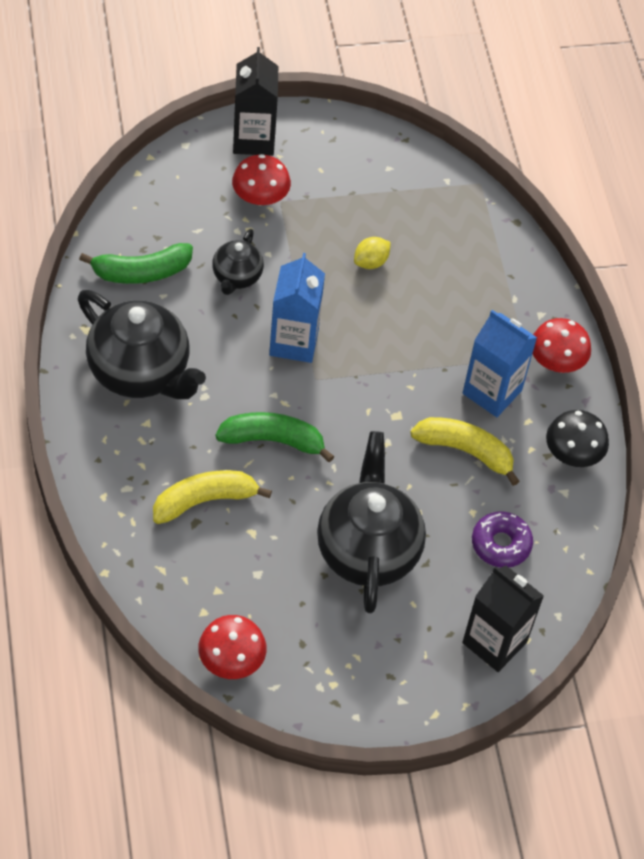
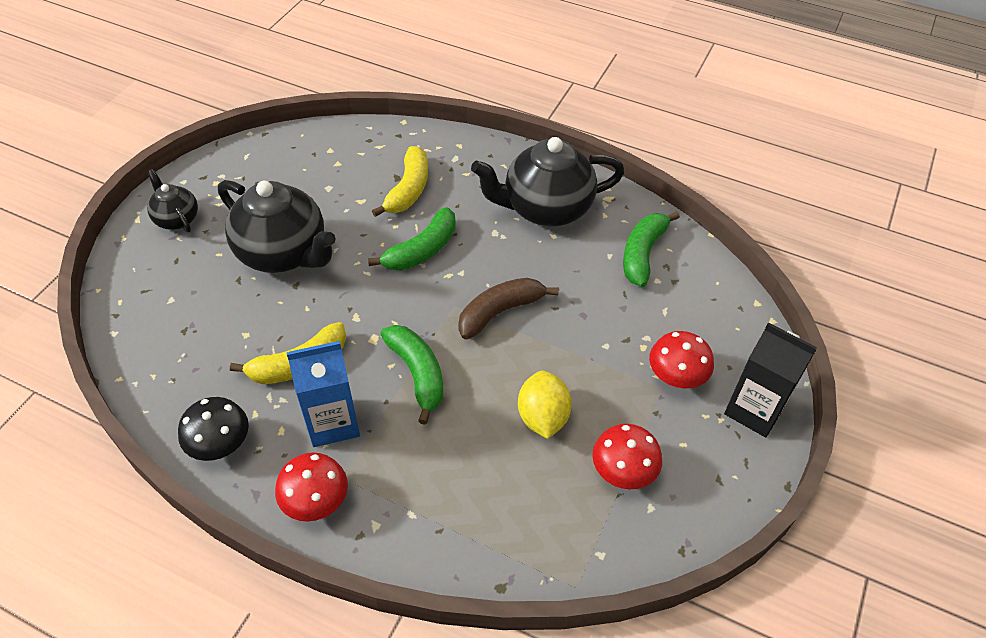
camera: 130 degrees right, 5 degrees down
(231, 659) = (285, 146): red mushroom -> red mushroom (623, 470)
(236, 277) = (595, 310): black teapot -> black teapot (177, 219)
(294, 342) = (500, 312): blue carton -> brown banana
(371, 262) = (542, 417): yellow lemon -> yellow lemon, size x1.53
(403, 363) = (418, 374): none -> green banana
(494, 642) = (141, 281): black carton -> none
(501, 544) = (202, 334): purple donut -> none

